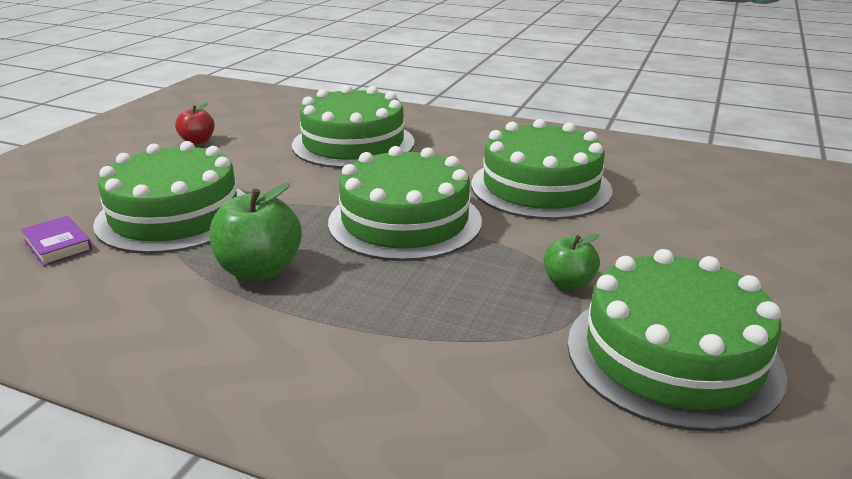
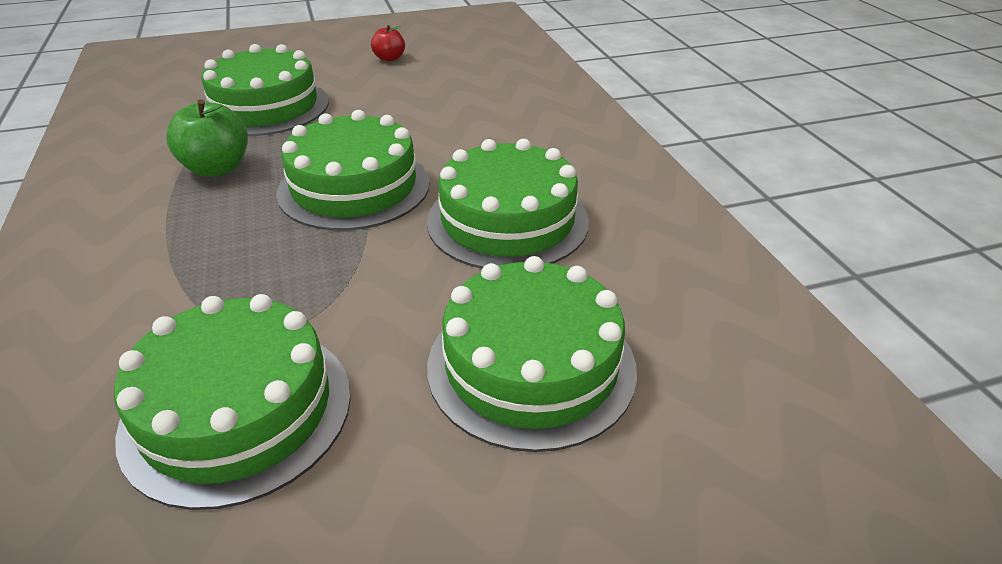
camera: 50 degrees right, 10 degrees up
(58, 245) = (189, 96): purple book -> none
(353, 143) = (472, 107): green cake -> green cake (531, 366)
(568, 283) = (322, 306): green apple -> none

